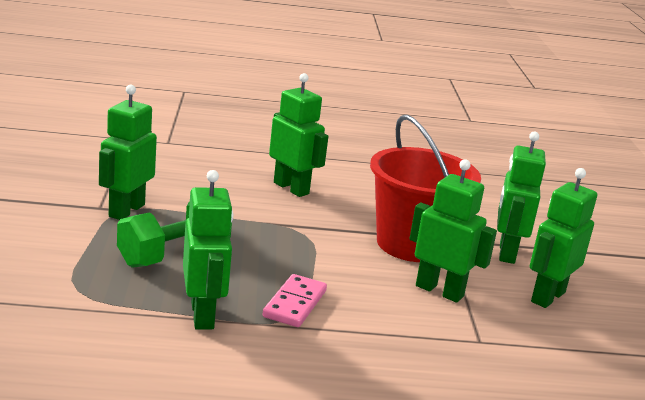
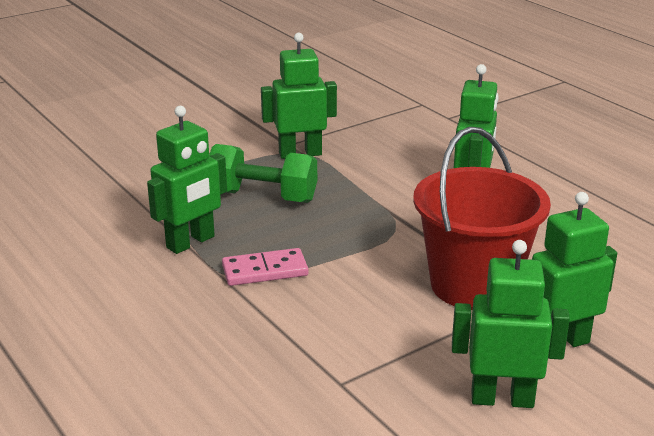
camera: 60 degrees right, 5 degrees up
(439, 291) = (403, 330): green robot -> none

